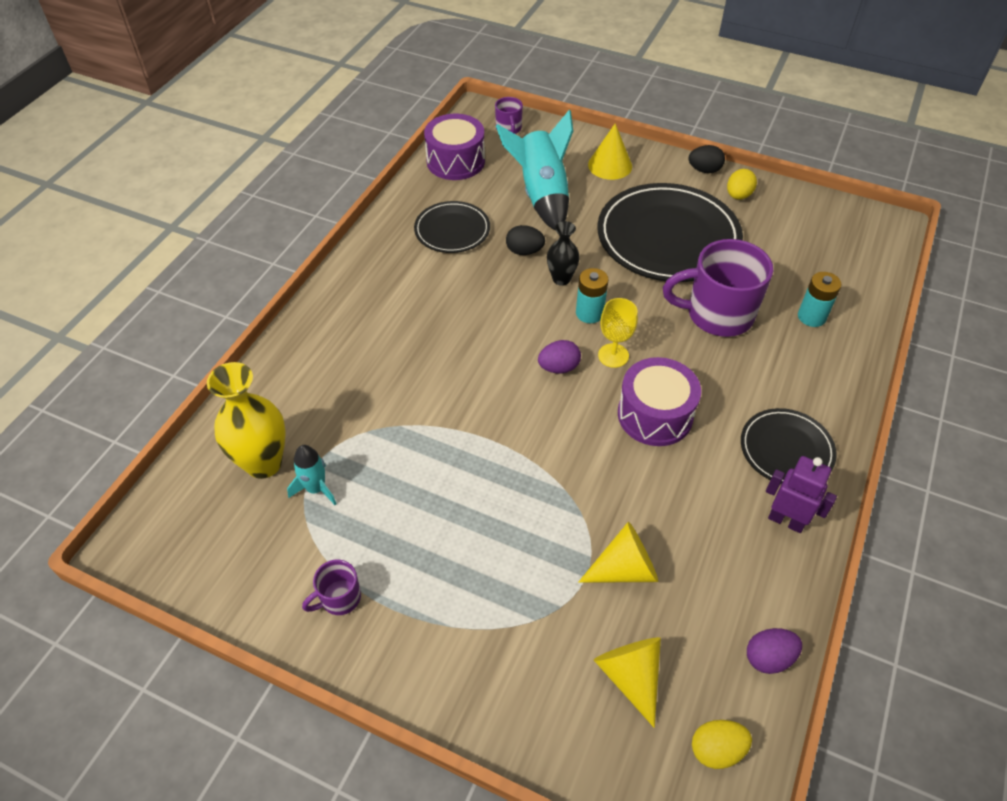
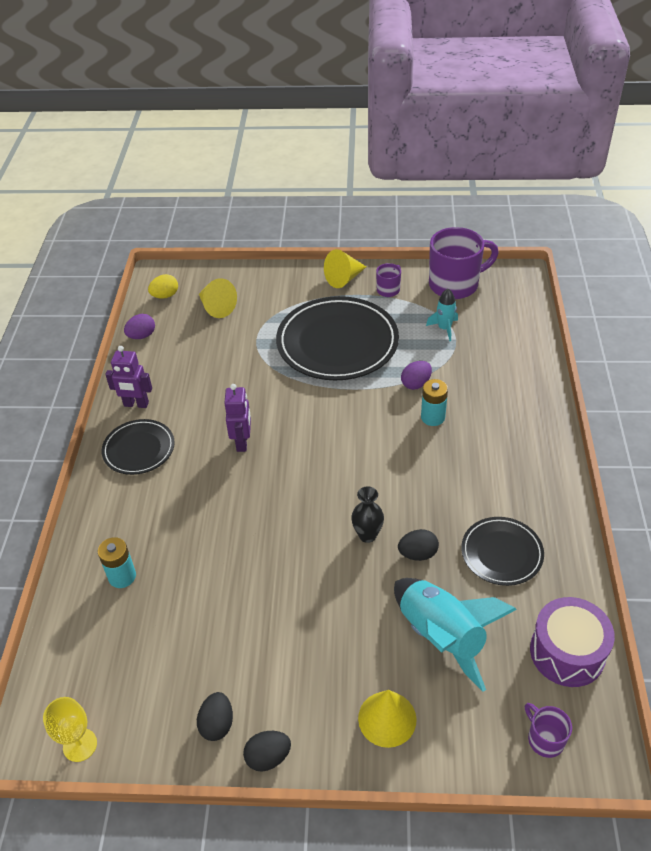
camera: 160 degrees right, 5 degrees down
(264, 463) = (488, 330): yellow vase -> none
(558, 367) = (330, 453): purple egg -> purple egg (416, 384)
(589, 313) = (326, 509): turquoise battery -> turquoise battery (433, 417)
(613, 355) = (291, 478): yellow goblet -> yellow goblet (80, 745)
(624, 569) = (234, 349): yellow cone -> yellow cone (344, 278)
(655, 415) = (242, 442): purple drum -> purple robot
(668, 238) = (282, 625): black plate -> black plate (337, 343)
(717, 314) = (211, 548): purple mug -> purple mug (455, 284)
(738, 196) = (217, 724): yellow egg -> black egg

